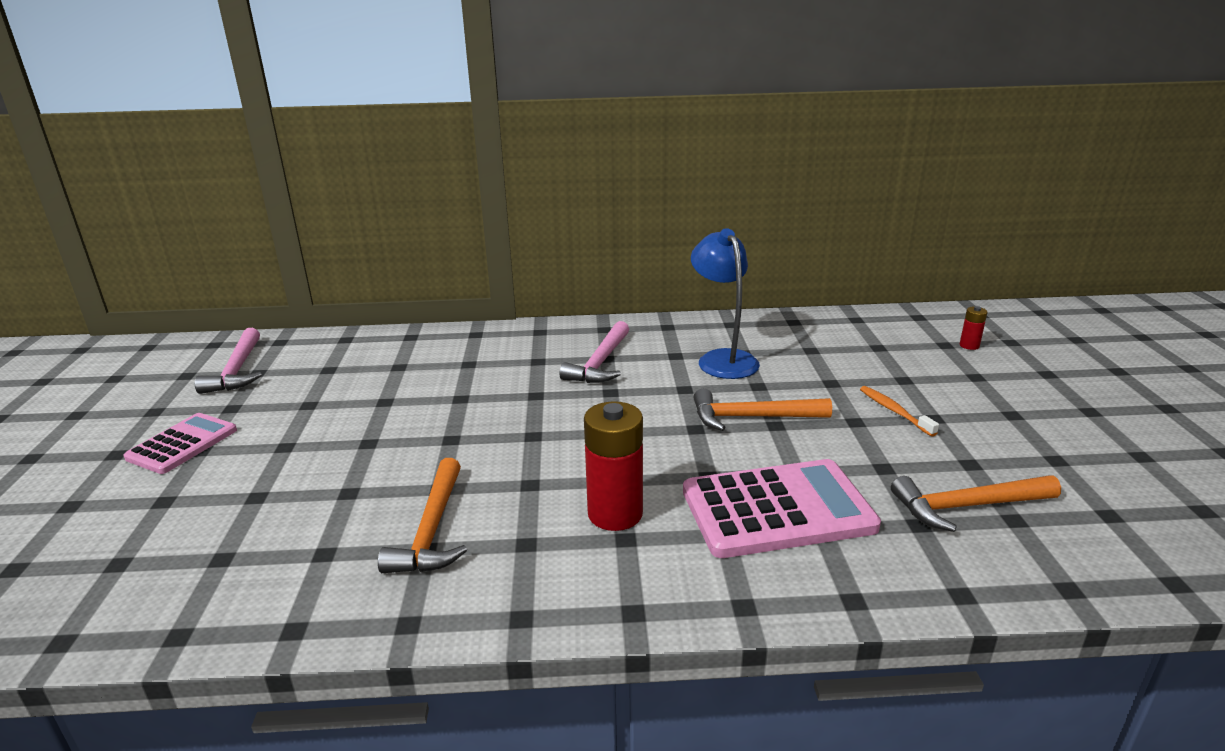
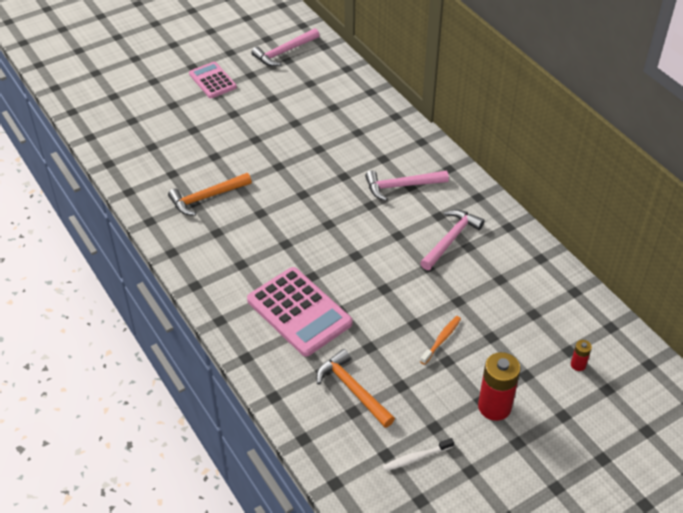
camera: 60 degrees right, 20 degrees up
(182, 444) = (212, 81): pink calculator -> pink calculator turned 120 degrees counterclockwise
(615, 514) = (257, 253): red battery -> red battery (494, 407)
(722, 359) = (451, 239): blue lamp -> pink hammer
(751, 417) = (385, 275): orange hammer -> none
(1117, 490) = (416, 458): none -> white toothbrush

